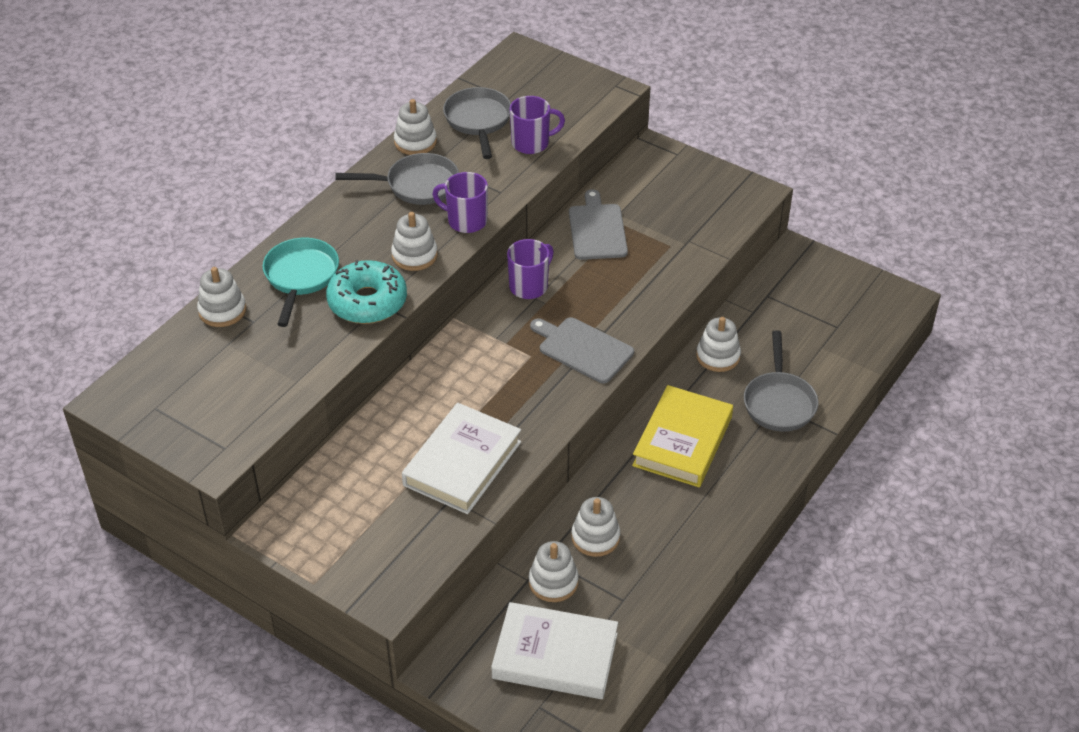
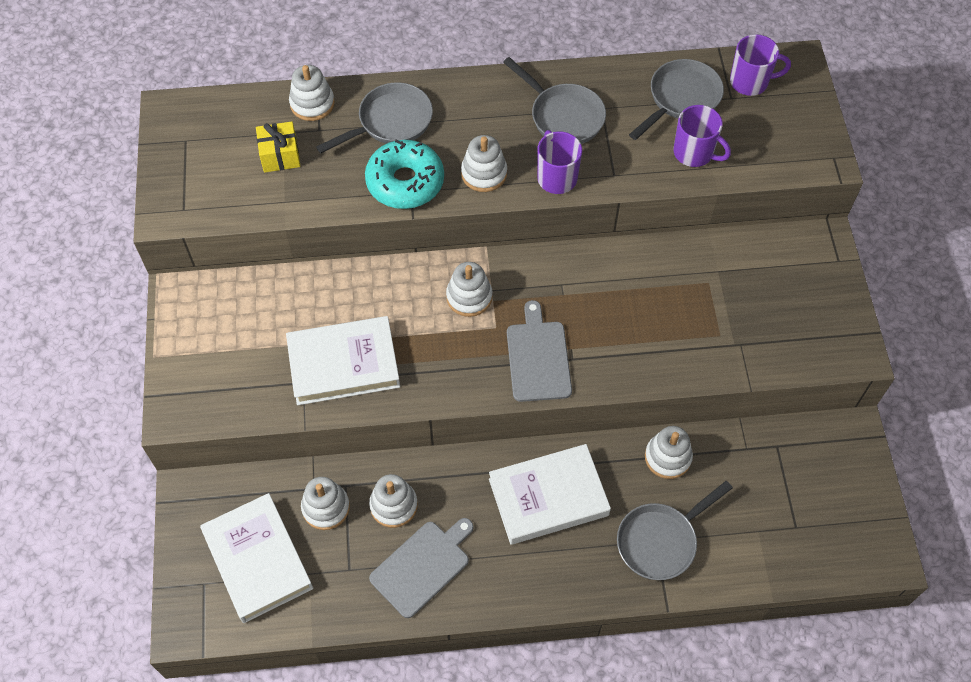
camera: 50 degrees right, 15 degrees up
(248, 358) = (280, 155): none -> yellow gift
(301, 277) = (391, 122): turquoise pan -> grey pan
(415, 142) = (611, 78): white stacking toy -> white stacking toy (469, 297)
(529, 286) = (570, 270): purple mug -> purple mug (750, 82)
(597, 230) = (683, 269): grey cutting board -> grey cutting board (422, 566)
(683, 441) = (548, 497): yellow book -> white book

